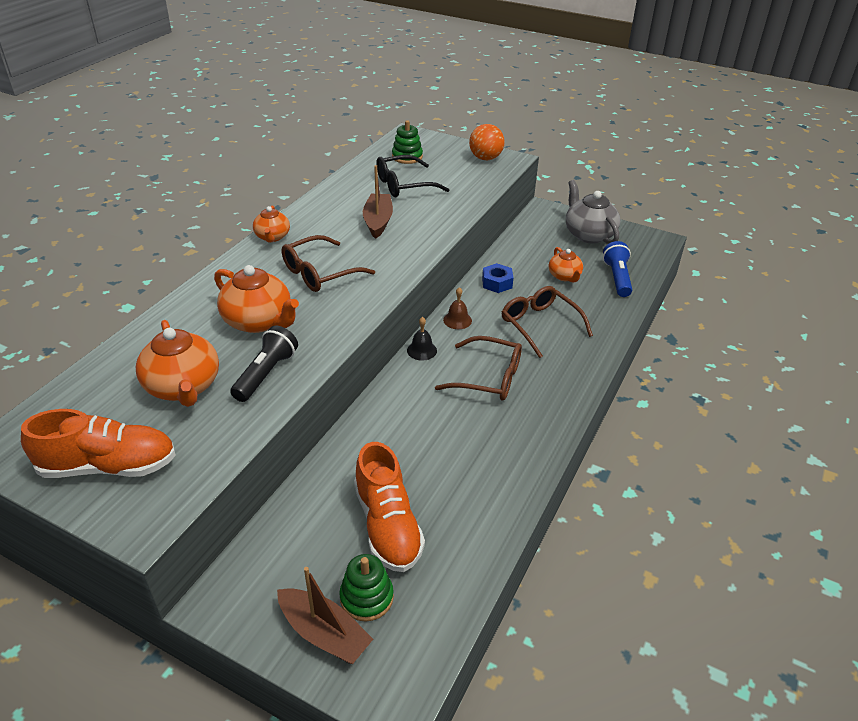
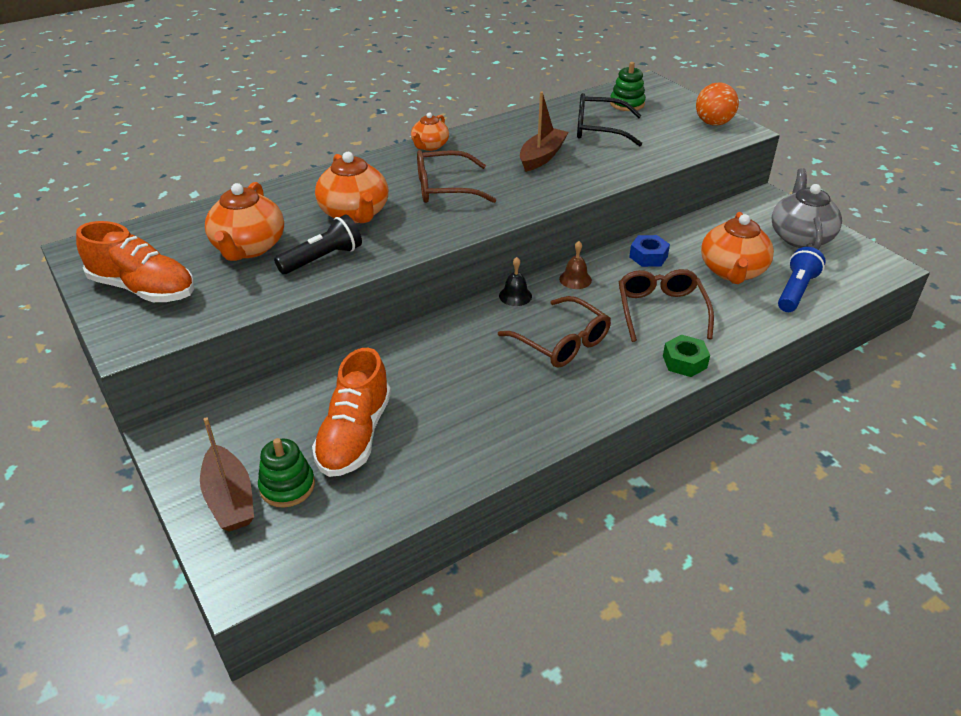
camera: 30 degrees right, 0 degrees up
(564, 276) = (732, 271): orange teapot -> orange teapot, size x1.68
(587, 361) = (684, 362): none -> green nut

